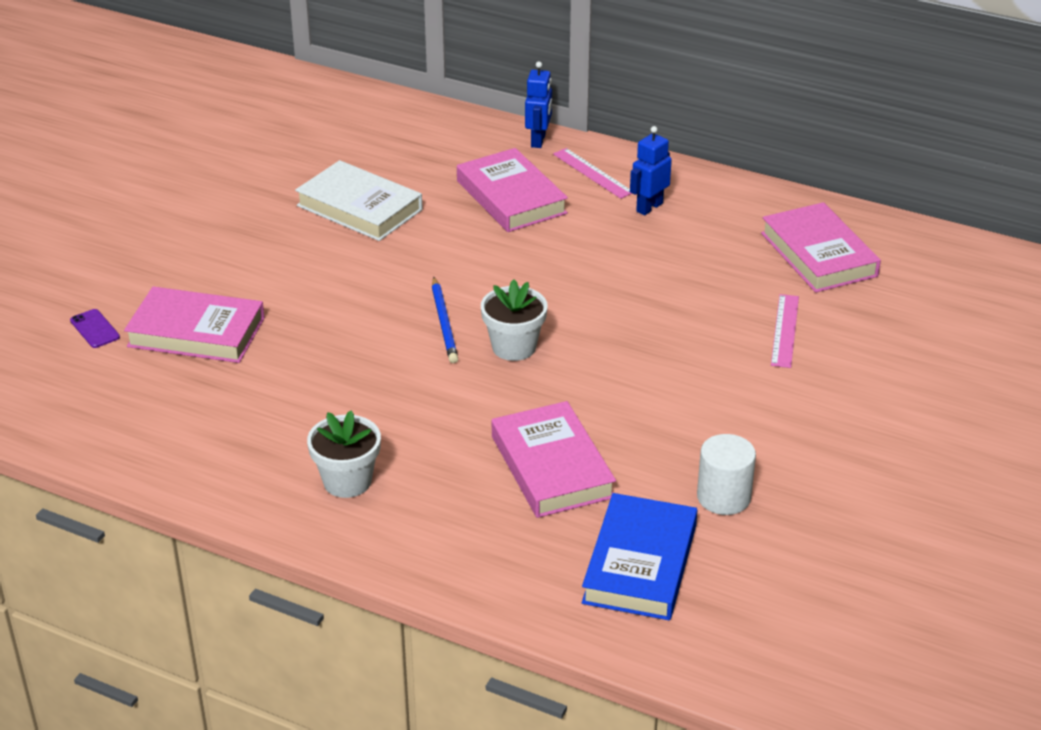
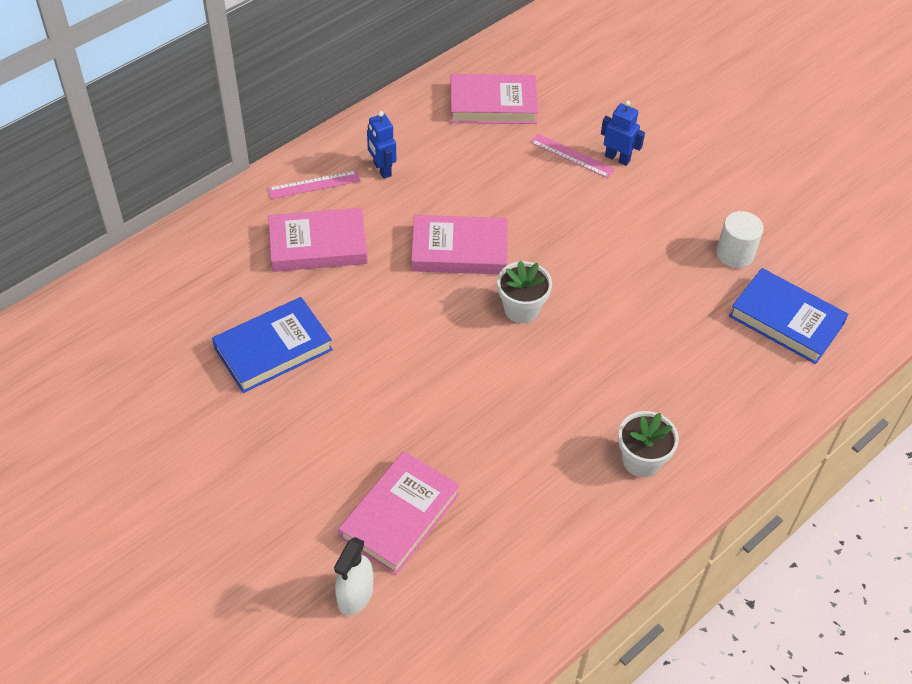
camera: 70 degrees left, 15 degrees up
(95, 329) = (355, 595): purple phone -> white spray bottle
(359, 208) = (273, 349): white book -> blue book
(444, 323) = (470, 341): blue pencil -> none
(538, 140) = (244, 200): blue robot -> blue robot (617, 158)
(552, 466) = (670, 333): pink book -> pink book (459, 250)

